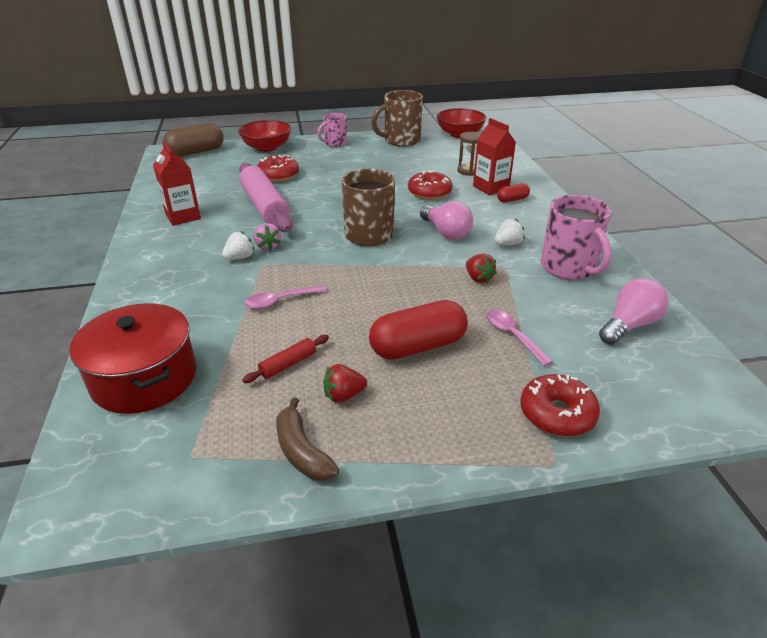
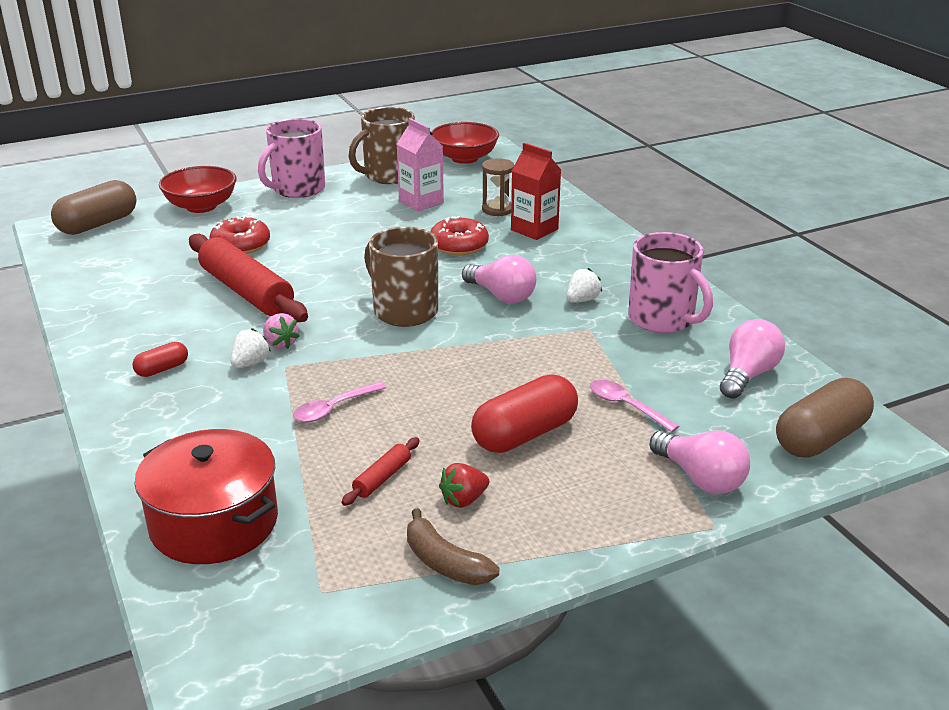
camera: 15 degrees left, 5 degrees down
(183, 216) = (137, 320): red carton -> none
(265, 207) = (247, 292): pink rolling pin -> red rolling pin
(335, 143) = (297, 189): pink mug -> pink mug, size x1.65
(415, 160) = (421, 202): none -> pink carton
(478, 278) = (563, 346): red strawberry -> none
(512, 200) = (567, 242): red capsule -> red capsule (162, 369)
(557, 414) = (700, 478): red donut -> pink light bulb
(683, 395) = (821, 438): none -> brown capsule

